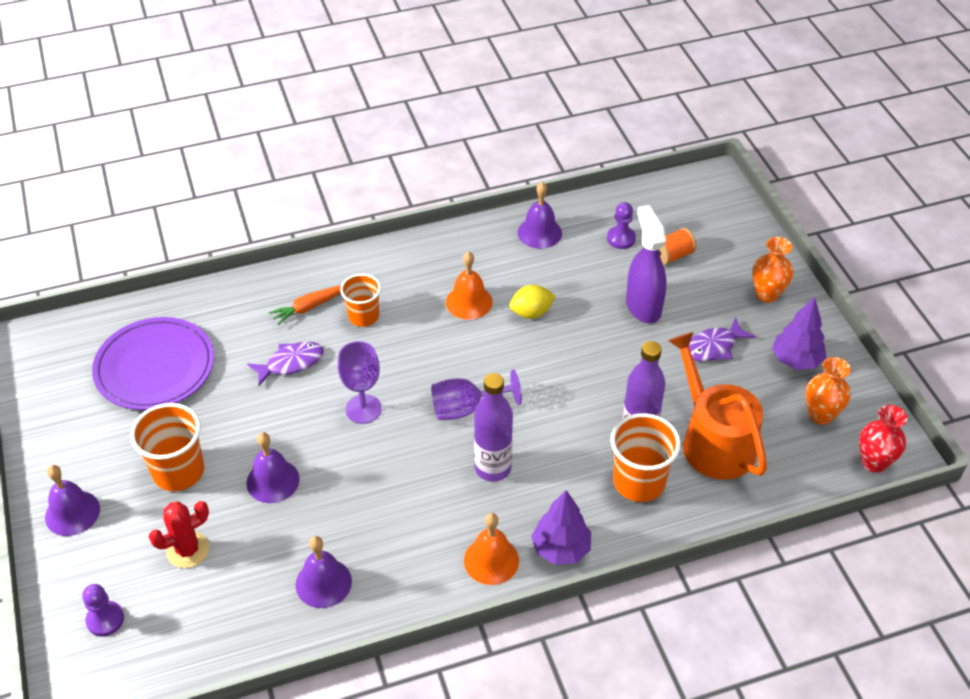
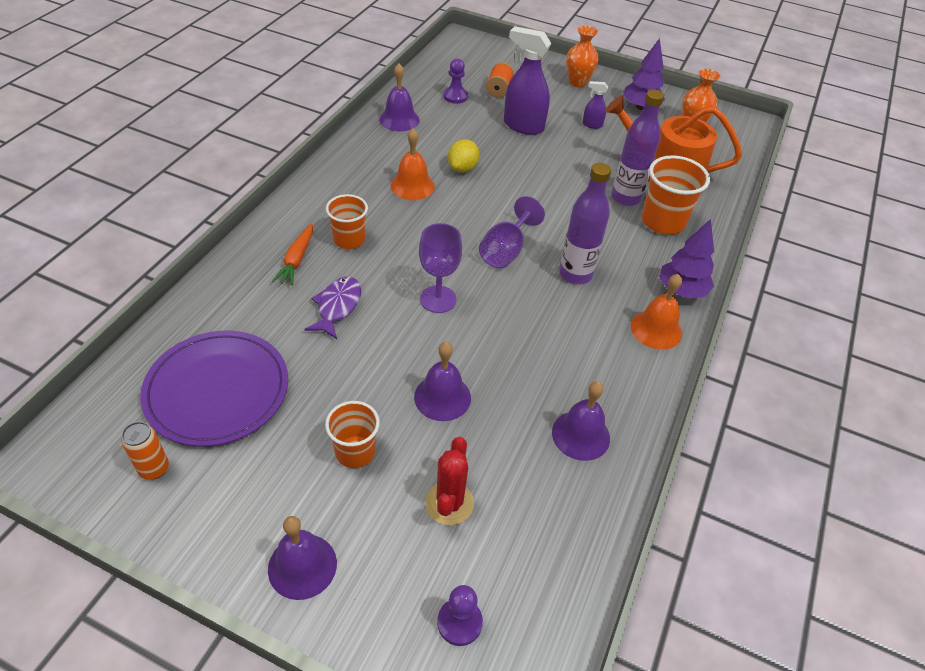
camera: 50 degrees left, 0 degrees up
(70, 390) = (154, 469): none -> orange can
(178, 471) = (355, 452): orange cup -> orange cup, size x0.66
(714, 347) = (592, 125): purple fish -> purple spray bottle
(873, 462) = (747, 134): red vase -> none

